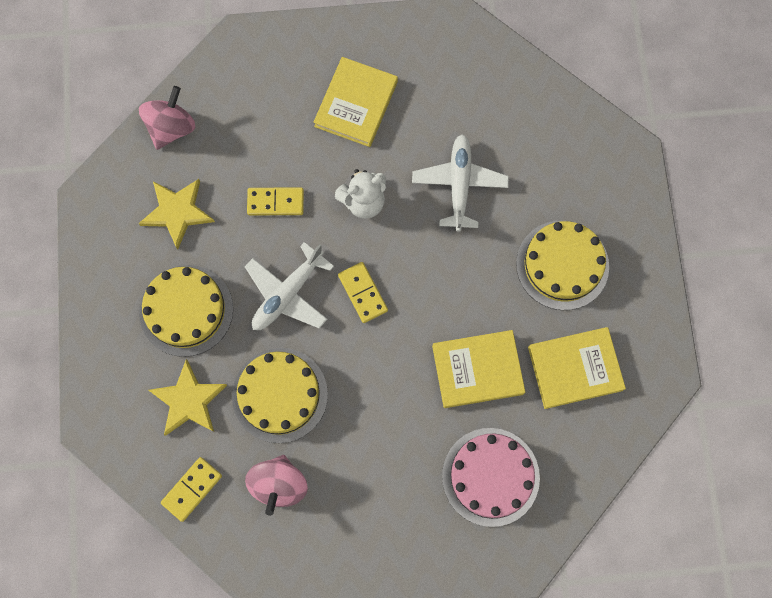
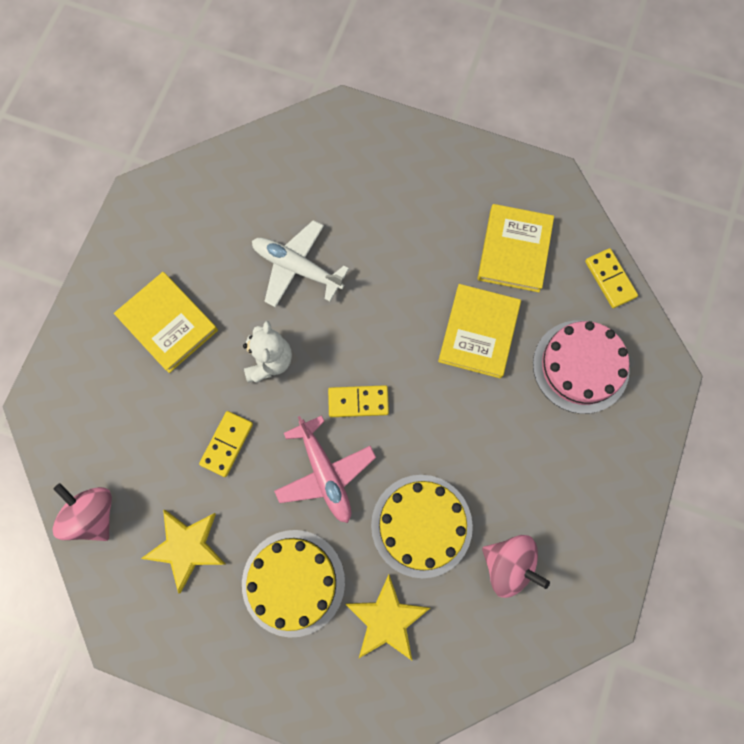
camera: 65 degrees left, 0 degrees up
(192, 489) = (477, 655): yellow domino -> yellow domino (610, 279)
(287, 294) = (325, 473): white plane -> pink plane
(562, 265) = (416, 216): yellow cake -> none

